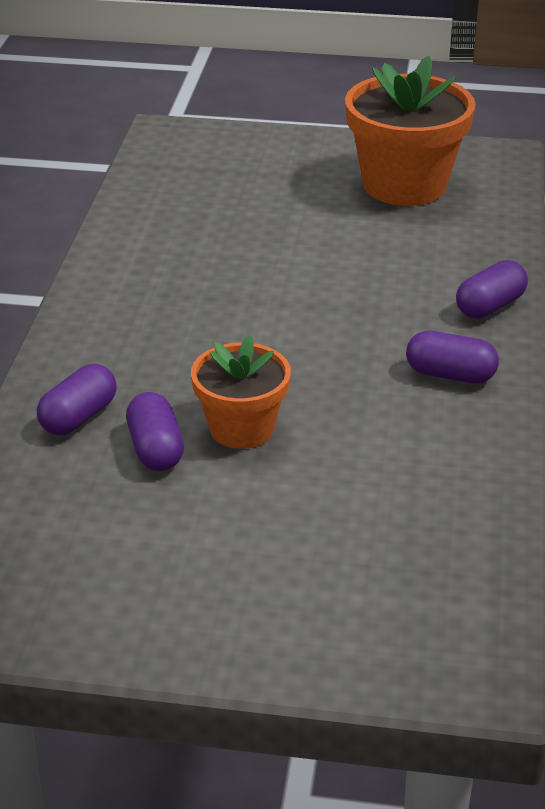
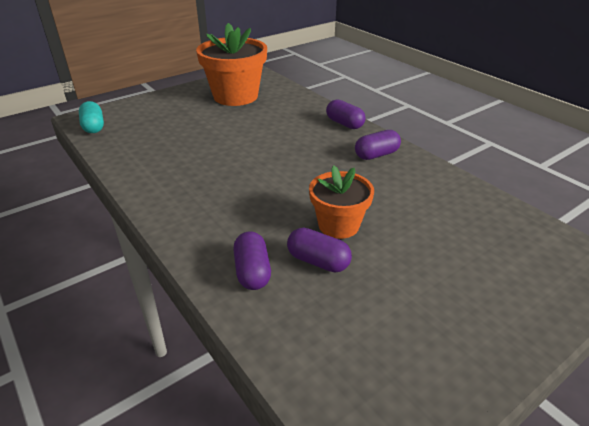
camera: 45 degrees left, 0 degrees up
(161, 151) = (93, 127): none -> turquoise capsule
(490, 306) = (344, 124): purple capsule -> purple capsule turned 45 degrees counterclockwise

